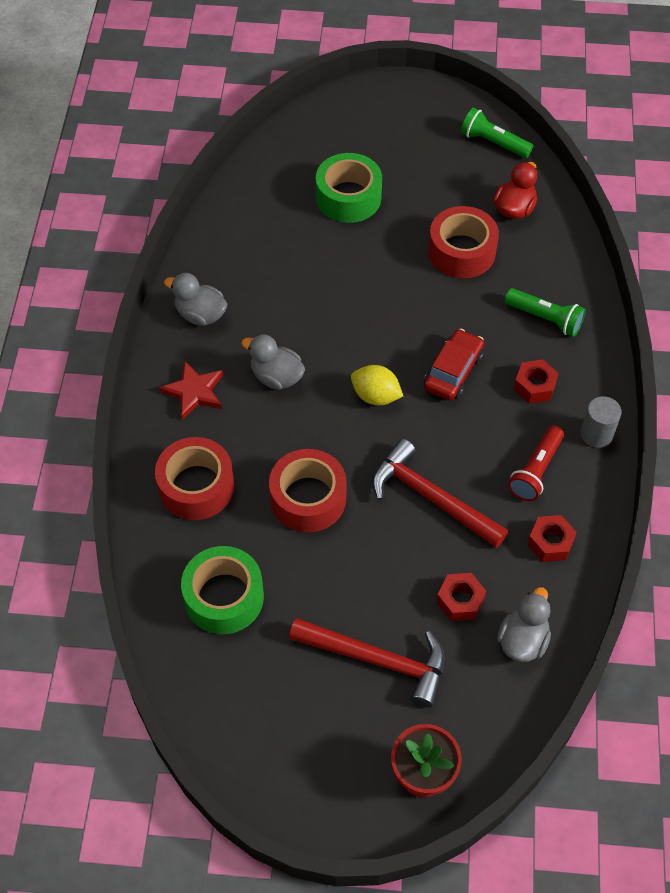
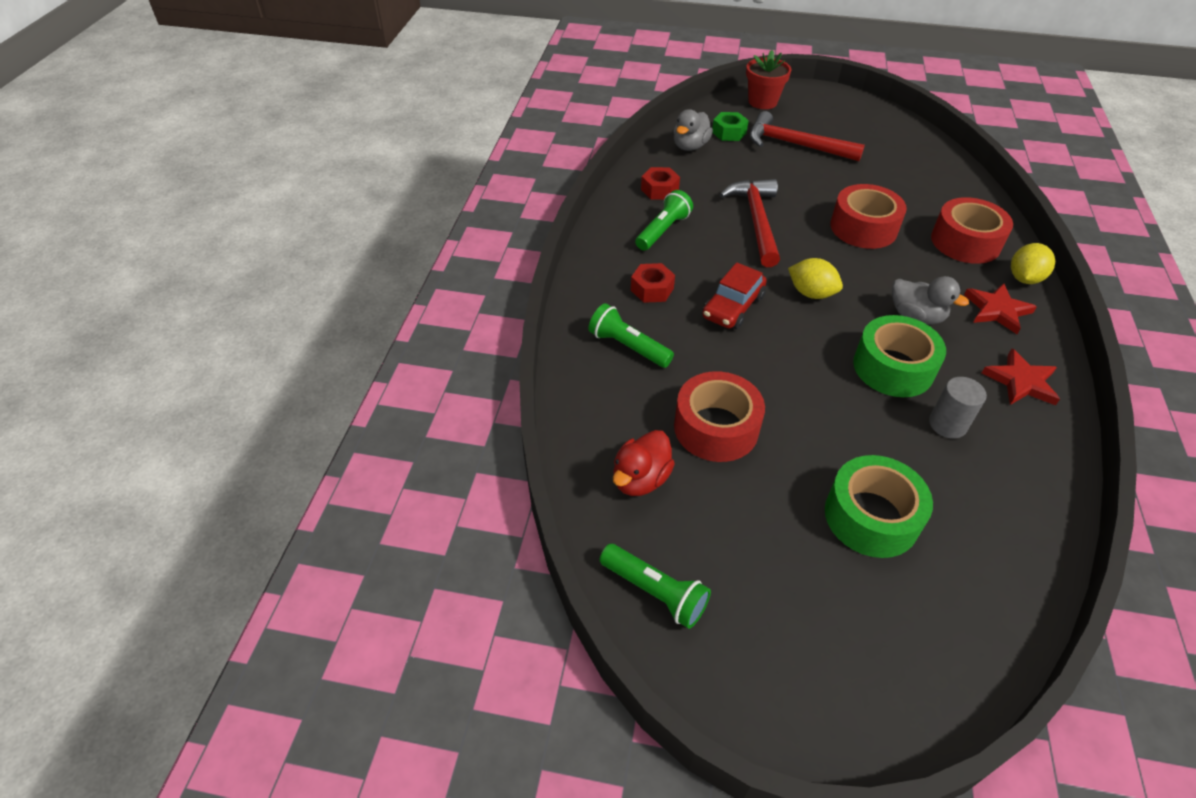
camera: 175 degrees left, 10 degrees down
(151, 437) = (1024, 278): none -> yellow lemon
(200, 314) = (1021, 382): grey duck -> red star
(224, 597) = (917, 180): green tape -> green tape (893, 367)
(431, 497) = (756, 221): red hammer -> red hammer turned 135 degrees counterclockwise
(460, 600) = (734, 166): red nut -> none
(471, 681) = (729, 132): none -> green nut
(536, 470) = (663, 231): red flashlight -> green flashlight
(596, 434) = (602, 250): grey cylinder -> grey cylinder (947, 424)

